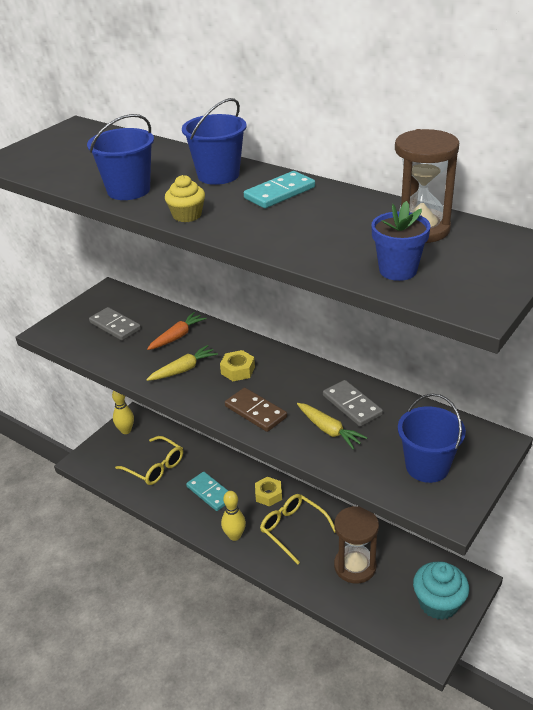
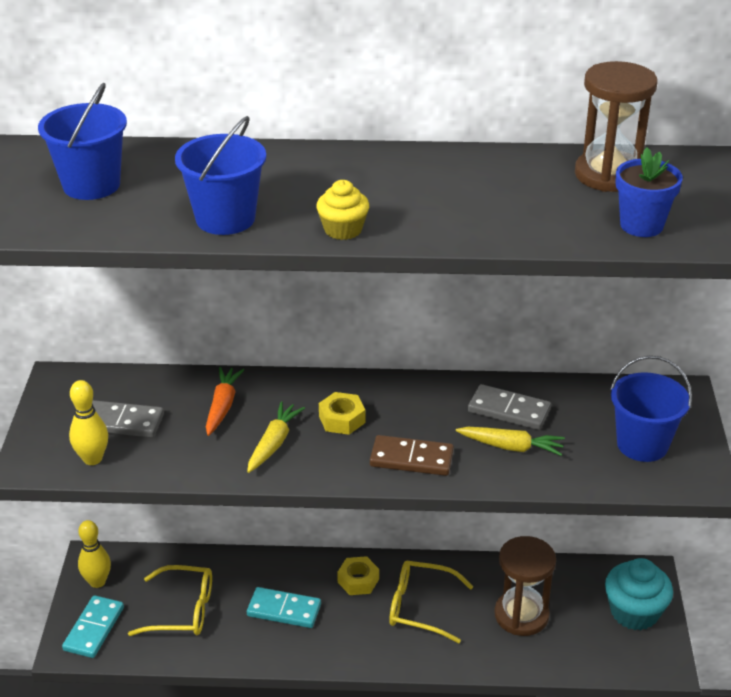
camera: 35 degrees left, 0 degrees up
(218, 175) = (311, 170): blue bucket -> blue bucket (91, 185)
(234, 536) = (358, 646): yellow bowling pin -> yellow bowling pin (92, 459)
(280, 193) = (413, 173): turquoise domino -> turquoise domino (94, 629)

